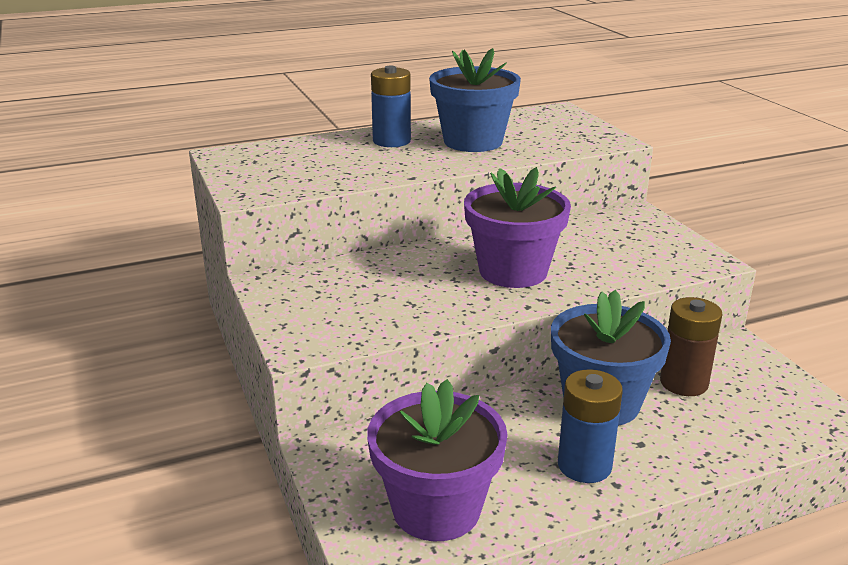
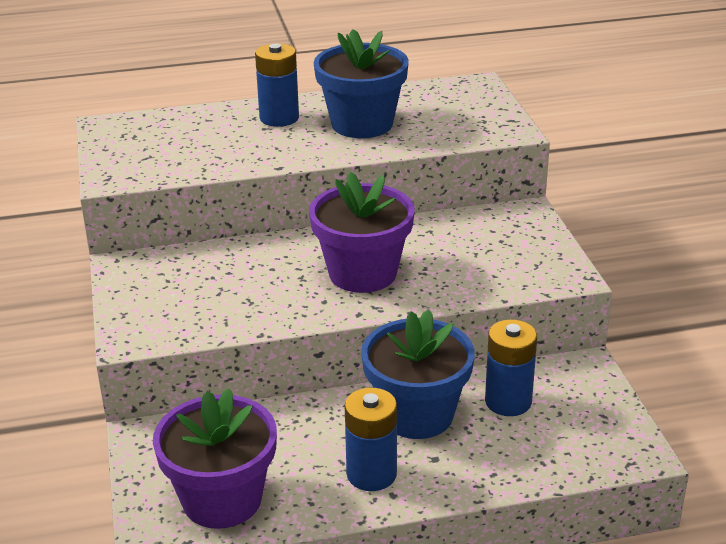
camera: 10 degrees right, 5 degrees up
(683, 383) = (508, 401): brown battery -> blue battery

